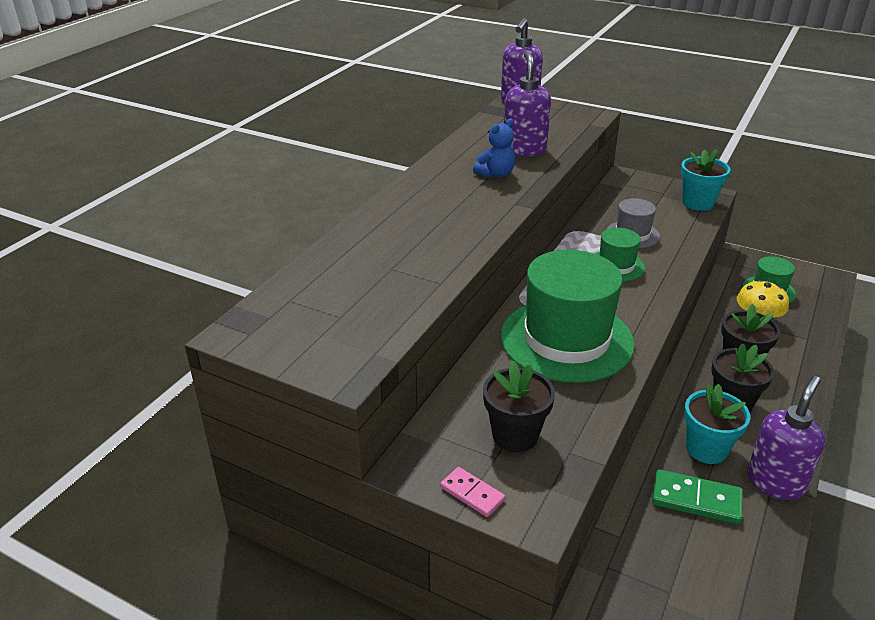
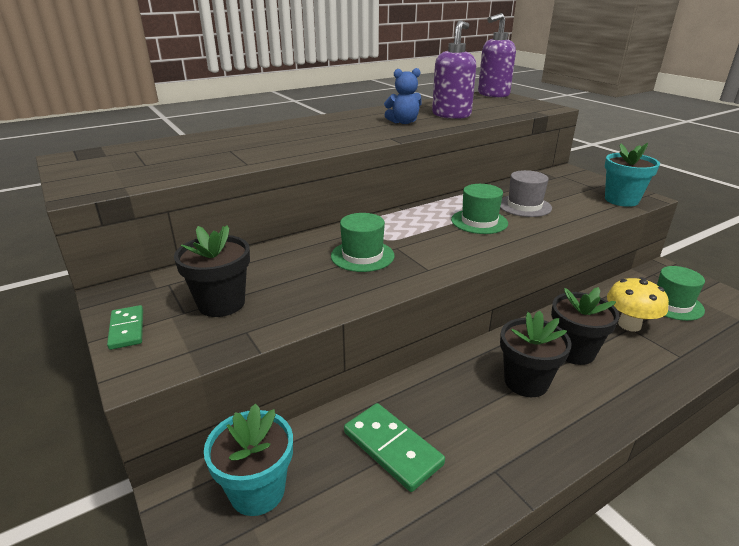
camera: 30 degrees right, 5 degrees down
(472, 493) = (127, 329): pink domino -> green domino
(566, 339) = (362, 256): green hat -> green hat, size x0.48
(706, 449) = (454, 409): turquoise flower pot -> turquoise flower pot (257, 491)
(775, 482) = (499, 471): purple soap dispenser -> none

